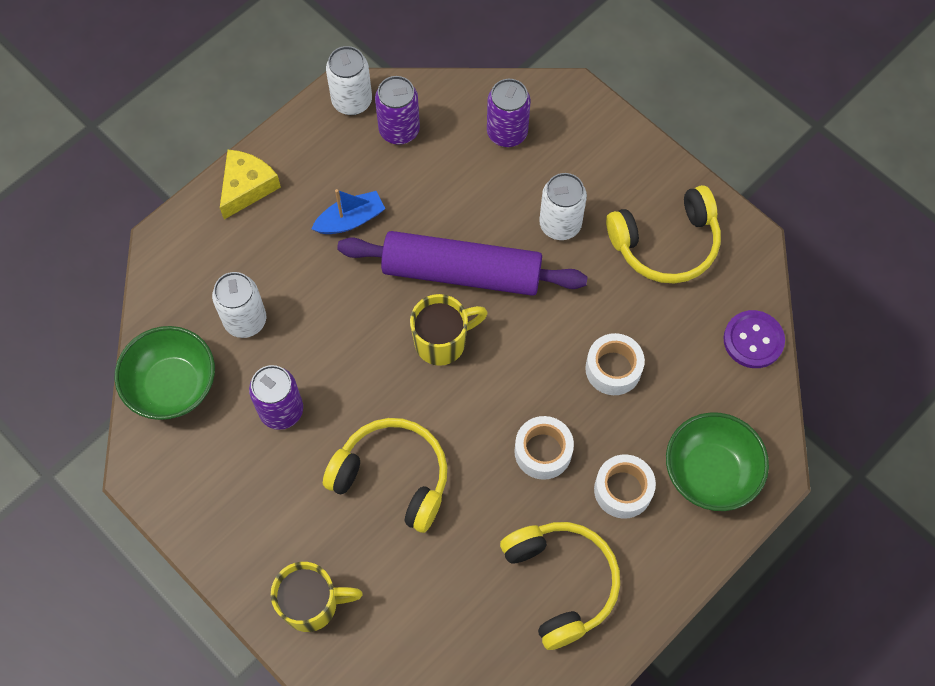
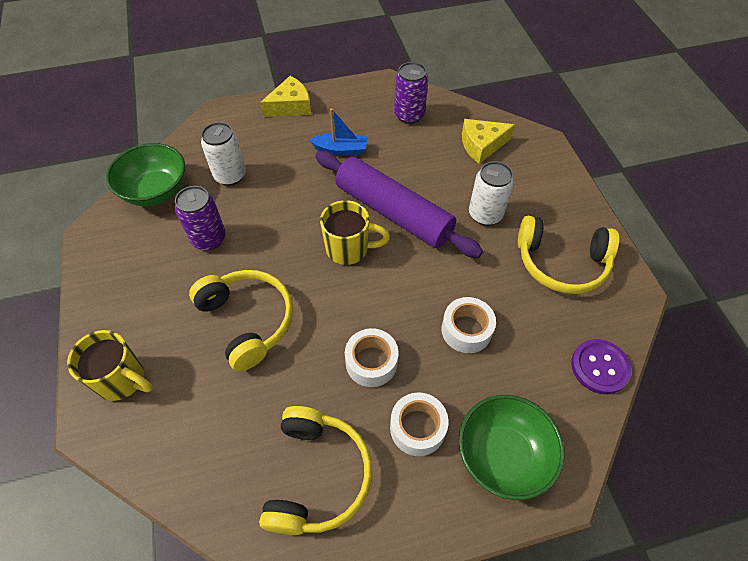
camera: 30 degrees right, 10 degrees down
(352, 101) = (390, 89): white can -> none
(507, 133) = (482, 145): purple can -> yellow cheese

